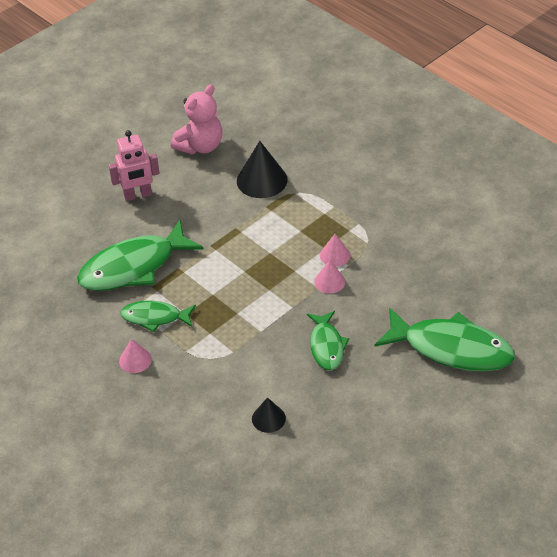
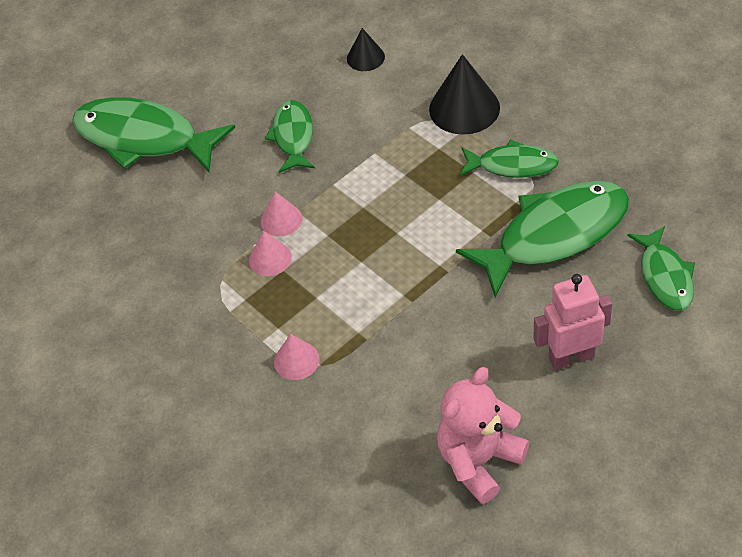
camera: 175 degrees left, 5 degrees up
(66, 239) = (665, 276): none -> green fish
(135, 360) = (529, 113): pink cone -> pink cone (296, 360)
(262, 180) = (372, 389): black cone -> black cone (464, 108)

